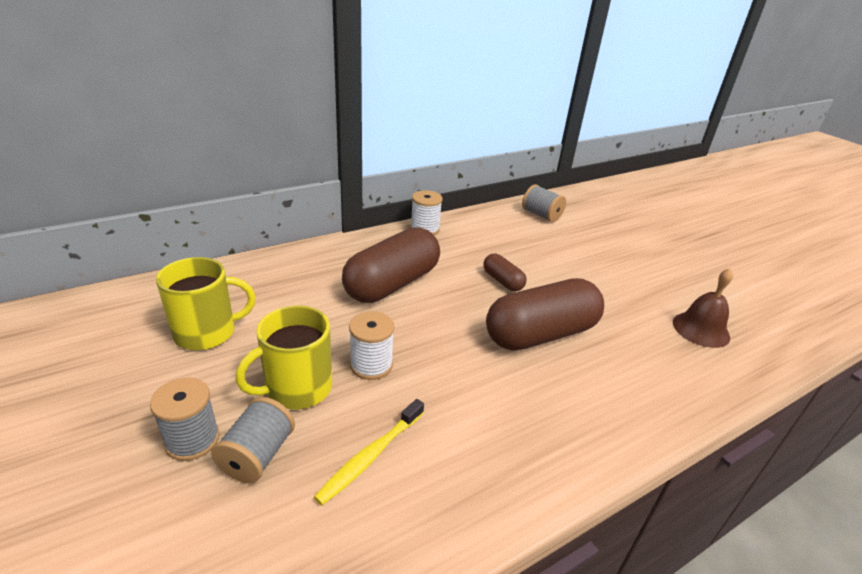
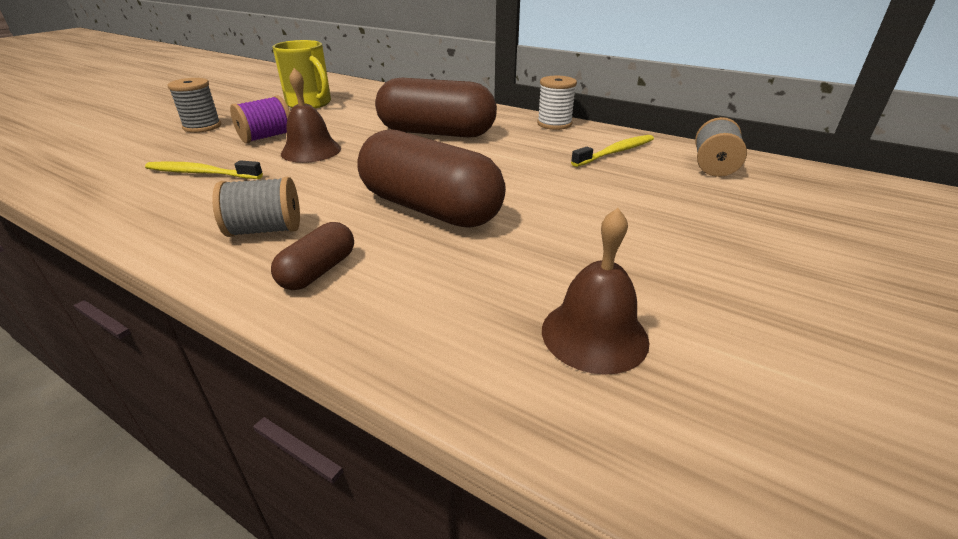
camera: 65 degrees right, 0 degrees up
(257, 455) = (193, 144): grey spool -> grey spool (265, 230)
(297, 388) = (266, 137): yellow mug -> purple spool
(371, 365) = (311, 151): white spool -> brown bell
(497, 232) = (615, 152): none -> yellow toothbrush
(502, 281) = (511, 173): brown capsule -> brown capsule (318, 271)

